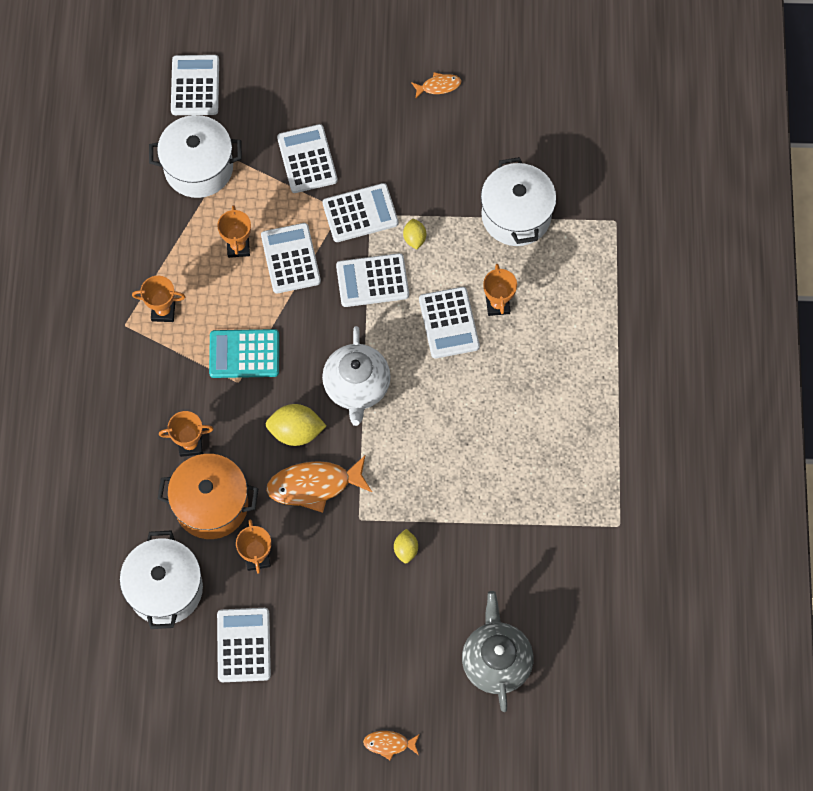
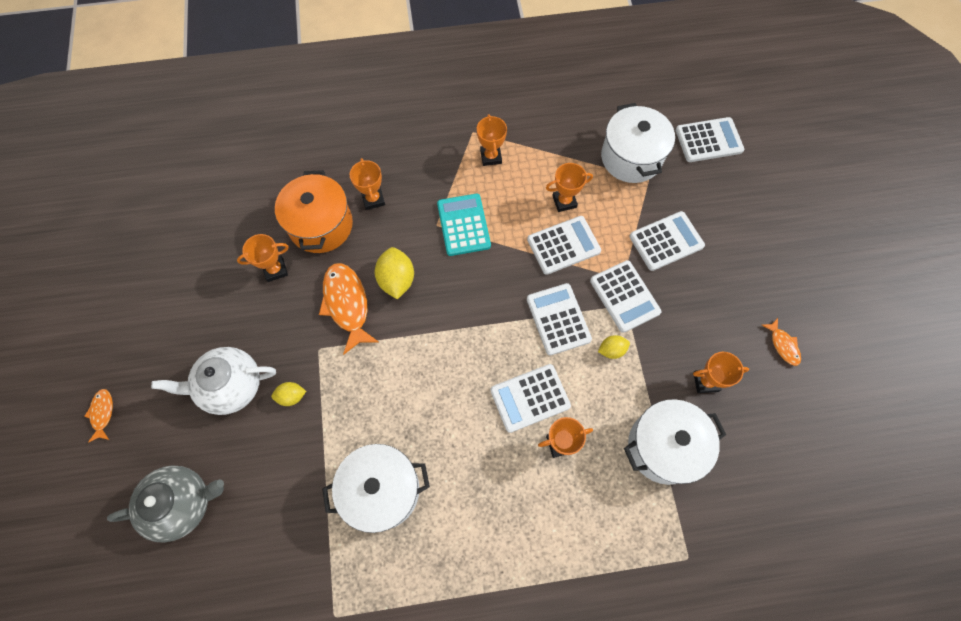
camera: 80 degrees right, 0 degrees up
(165, 589) = (243, 205): white pot -> white pot (382, 490)
(244, 645) = (195, 273): white calculator -> none
(357, 386) = (448, 324): white teapot -> white teapot (231, 386)
(461, 163) = (705, 381): none -> orange trophy

